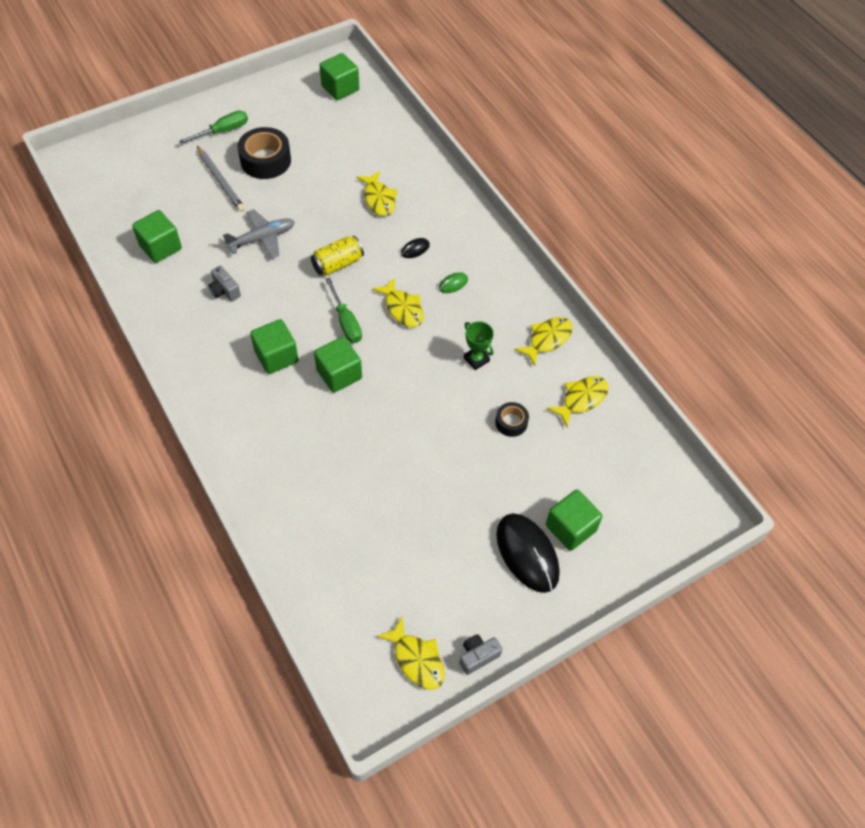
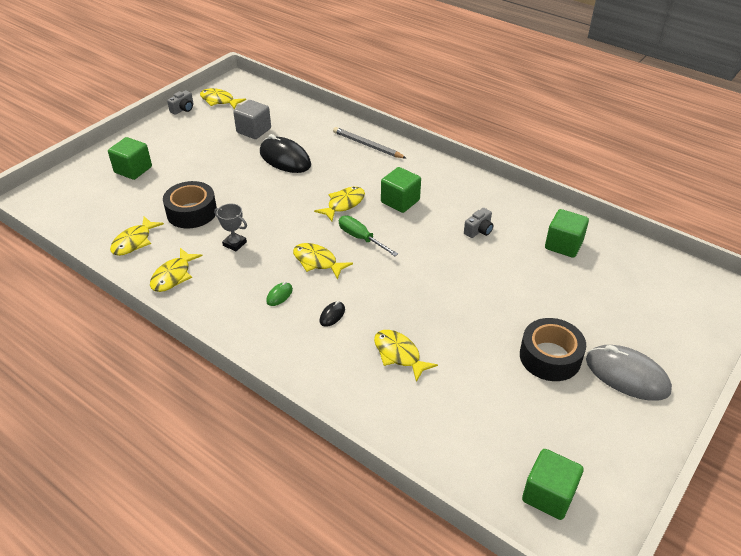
camera: 160 degrees right, 15 degrees down
(220, 181) = (573, 319): grey pencil -> grey pencil (367, 145)
(223, 131) = (627, 375): green screwdriver -> grey mouse
(224, 291) = (479, 230): grey camera -> grey camera turned 105 degrees clockwise
(262, 238) = (484, 279): grey plane -> none
(337, 264) = (398, 279): yellow can -> none
(339, 374) = (343, 204): green cube -> yellow fish
(390, 556) = (254, 130): none -> grey cube
(476, 359) = (234, 244): green trophy -> grey trophy
(511, 422) = (192, 212): black tape -> black tape, size x1.85
(527, 554) = (162, 152): black mouse -> black mouse (285, 159)

